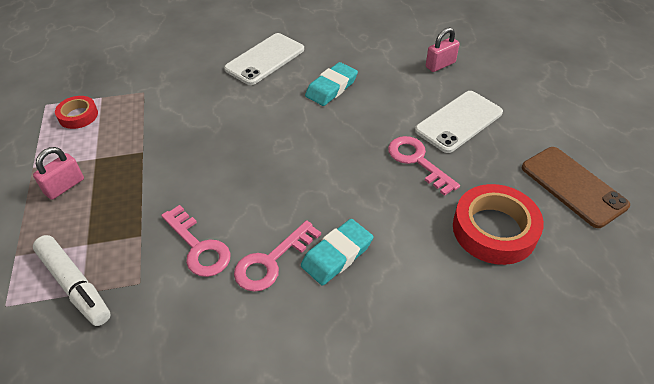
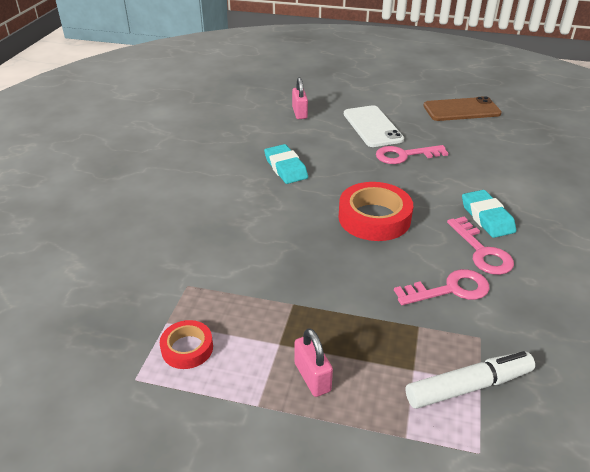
camera: 65 degrees left, 10 degrees down
(265, 59) = (208, 192): white phone -> none
(494, 229) = (487, 148): red tape -> red tape (374, 218)

